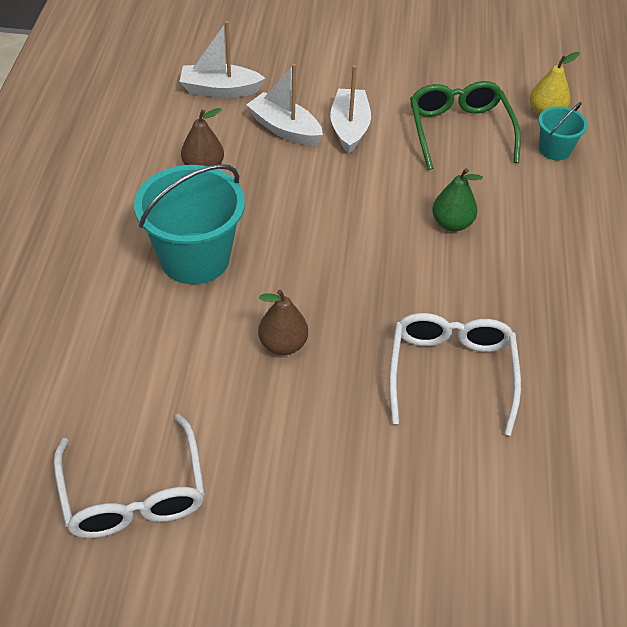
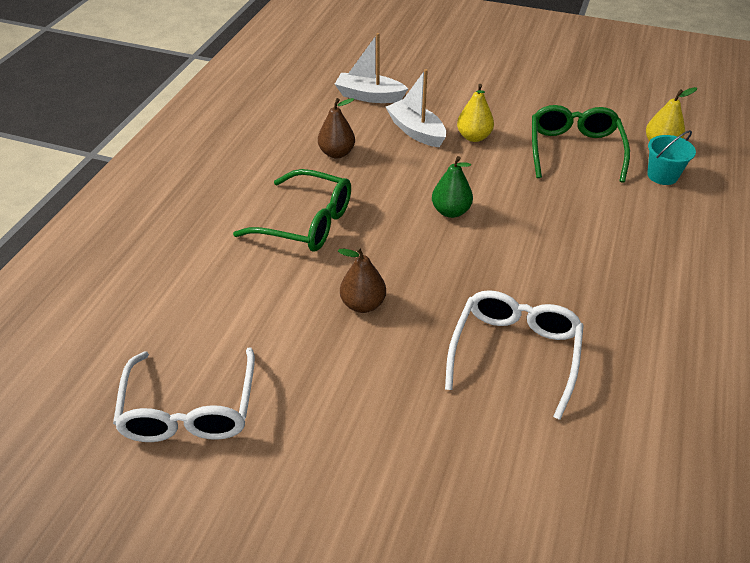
camera: 15 degrees right, 5 degrees down
(195, 258) = (307, 223): turquoise bucket -> green glasses
(349, 128) = (474, 137): white boat -> yellow pear
(452, 223) = (548, 225): green pear -> green pear (451, 211)

